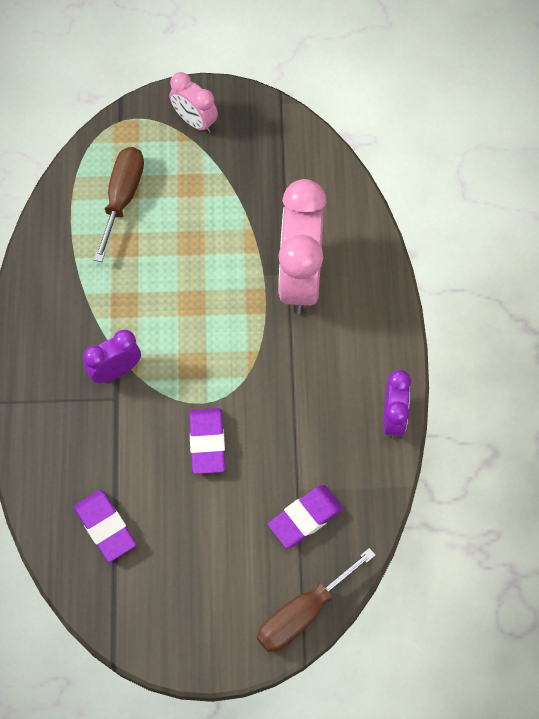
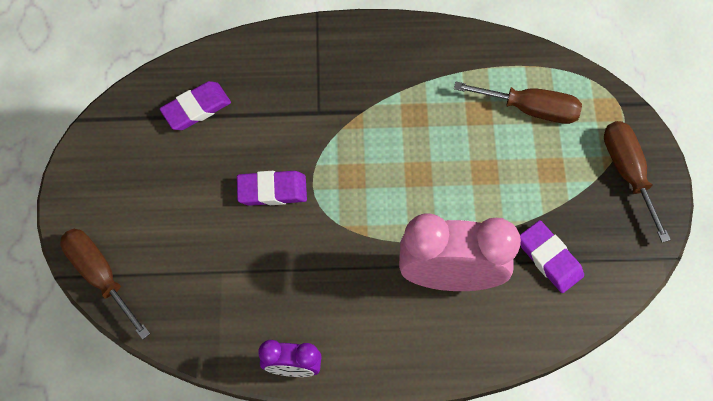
camera: 90 degrees right, 0 degrees up
(115, 371) = (346, 110): purple clock -> none
(194, 121) = (627, 172): pink clock -> brown screwdriver
(305, 518) = (192, 278): purple eraser -> purple eraser (549, 258)

